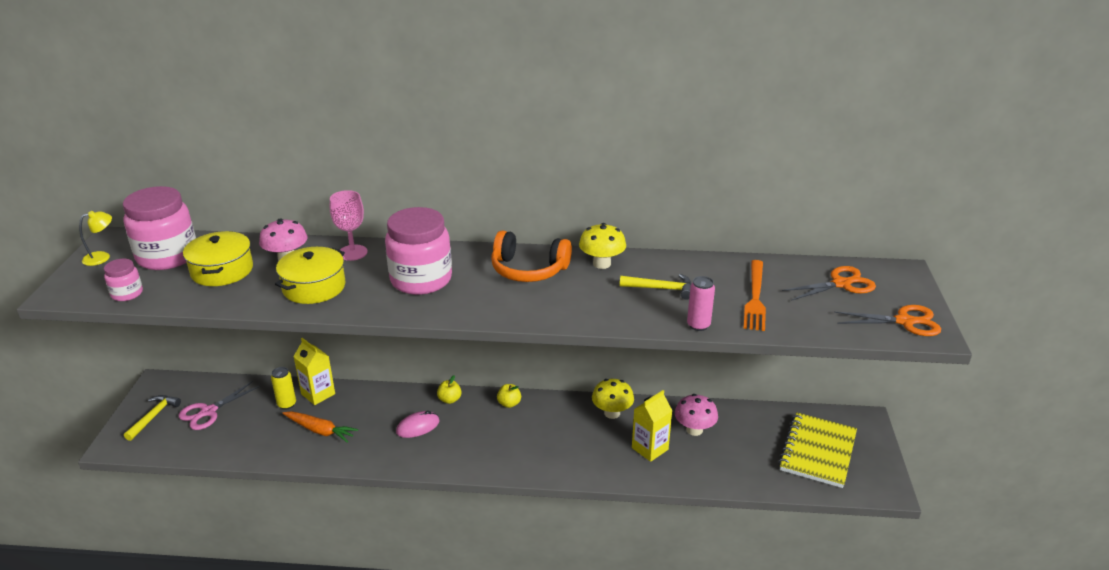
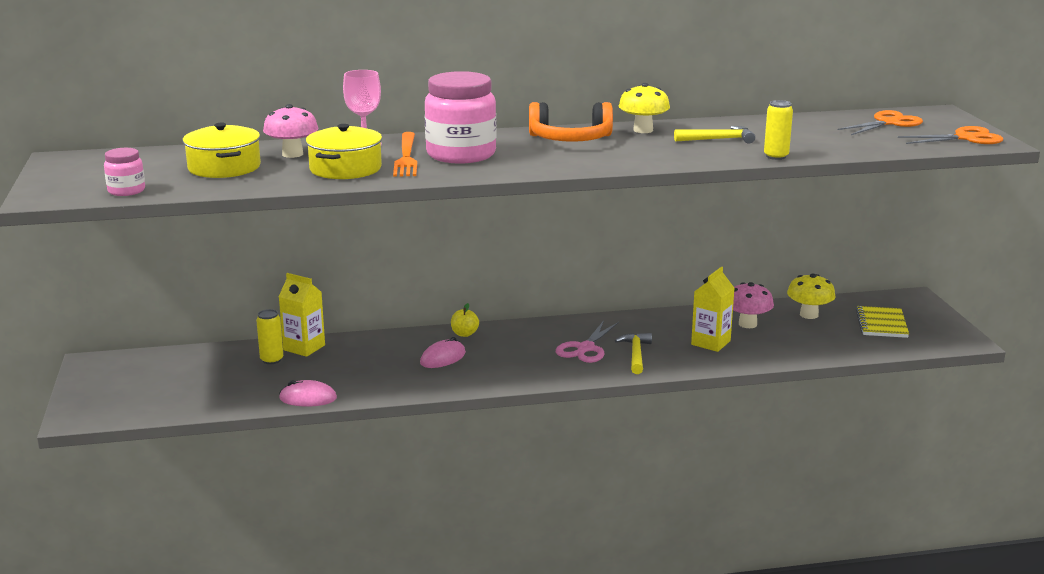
camera: 15 degrees left, 10 degrees down
(102, 257) = (63, 171): yellow lamp -> none
(154, 416) = (109, 389): yellow hammer -> yellow hammer (636, 354)
(167, 256) = (146, 164): pink jar -> none
(208, 412) = (177, 377): pink scissors -> pink scissors (585, 348)
(290, 456) = (308, 398): none -> pink mouse
(320, 431) = (329, 375): orange carrot -> none
(509, 403) = (534, 329): yellow apple -> none
(612, 413) = (652, 322): yellow mushroom -> yellow mushroom (809, 315)
(698, 325) = (776, 156): pink can -> yellow can
(755, 297) = (815, 137): orange fork -> orange fork (406, 157)
(817, 452) = (881, 324): yellow notebook -> yellow notebook, size x0.66

